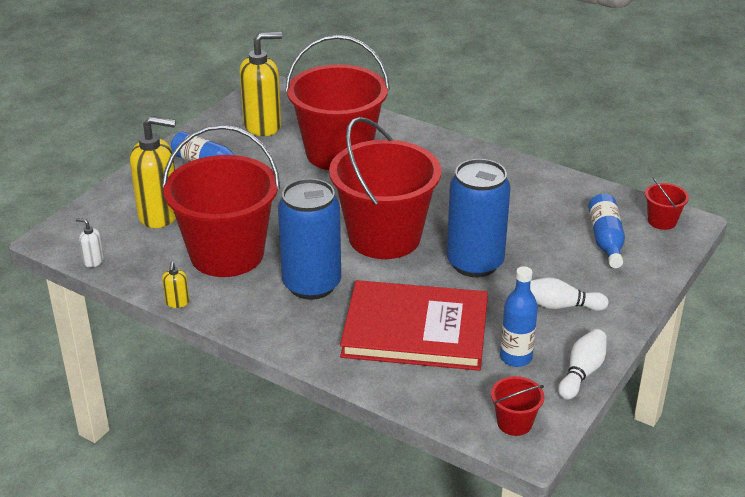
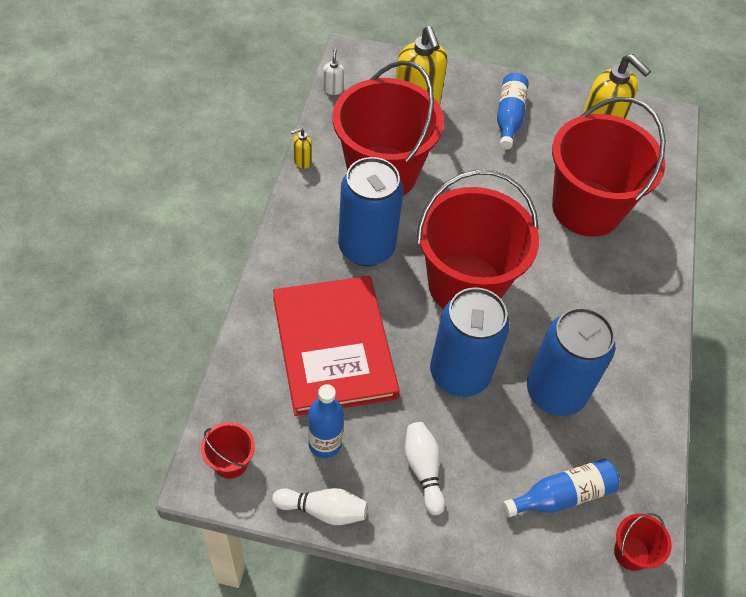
camera: 65 degrees right, 20 degrees up
(512, 218) = (555, 392): none -> blue can

